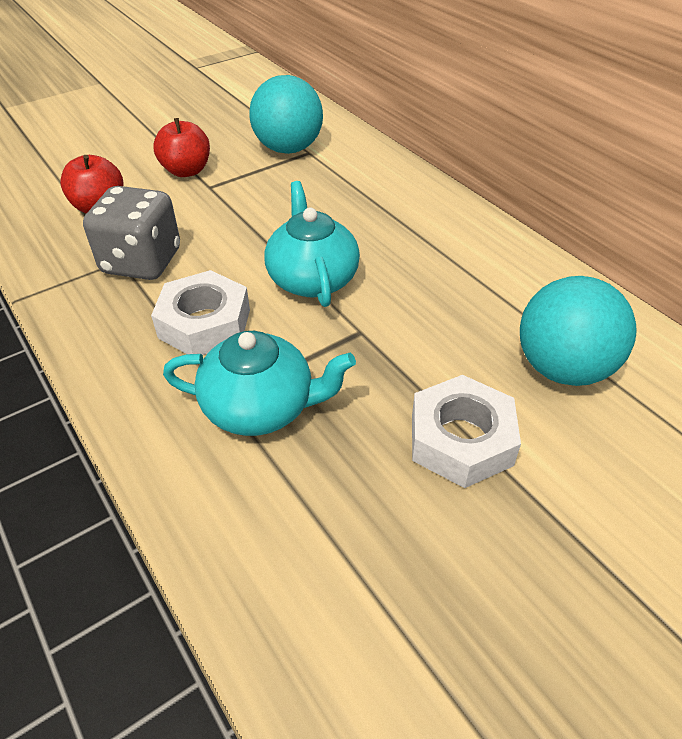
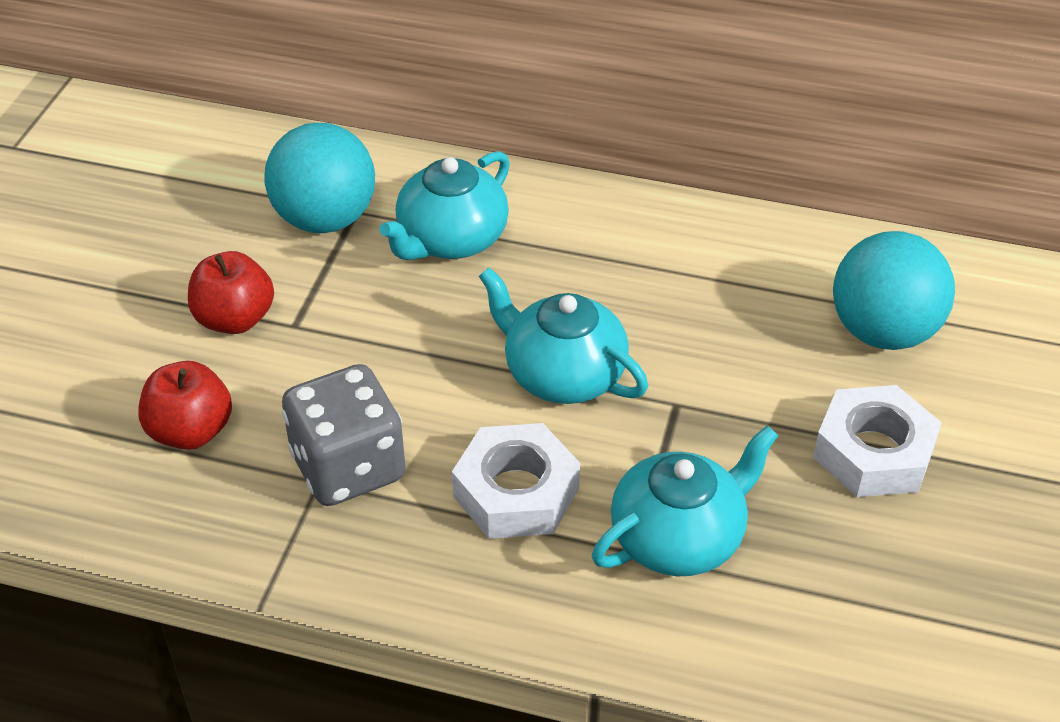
camera: 40 degrees left, 0 degrees up
(339, 185) = (450, 240): none -> turquoise teapot

